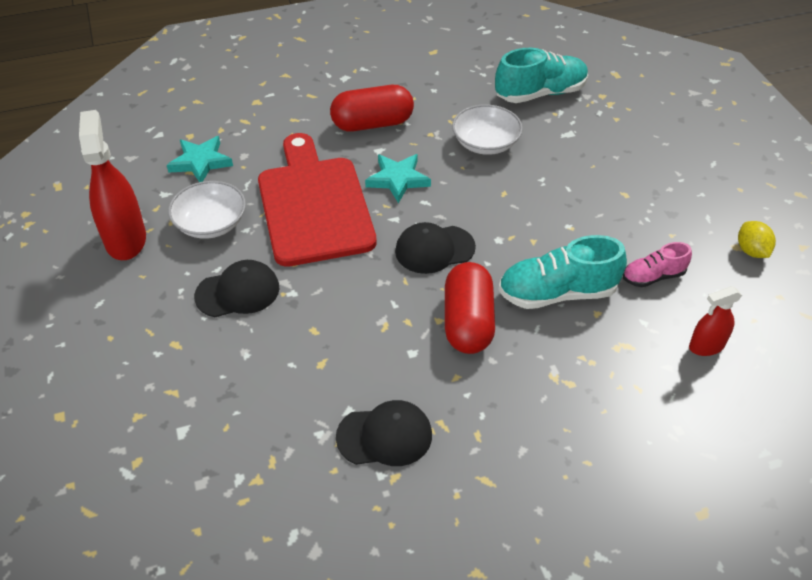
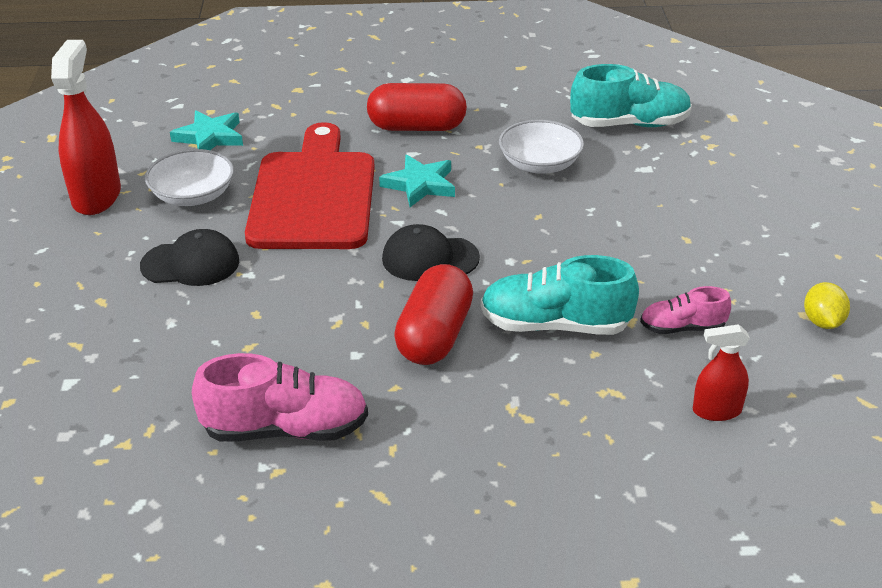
camera: 15 degrees right, 10 degrees down
(385, 436) = (285, 429): black cap -> pink shoe

